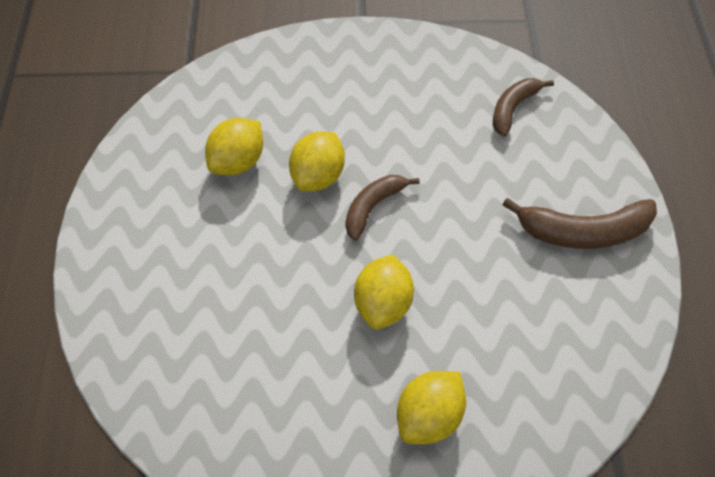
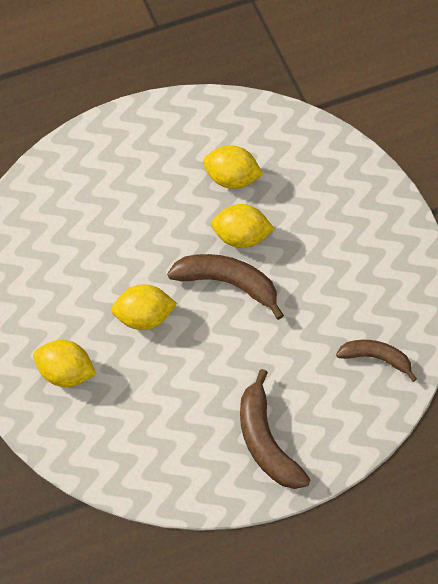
camera: 70 degrees right, 5 degrees up
(373, 207) = (228, 284): brown banana -> brown banana, size x1.53

